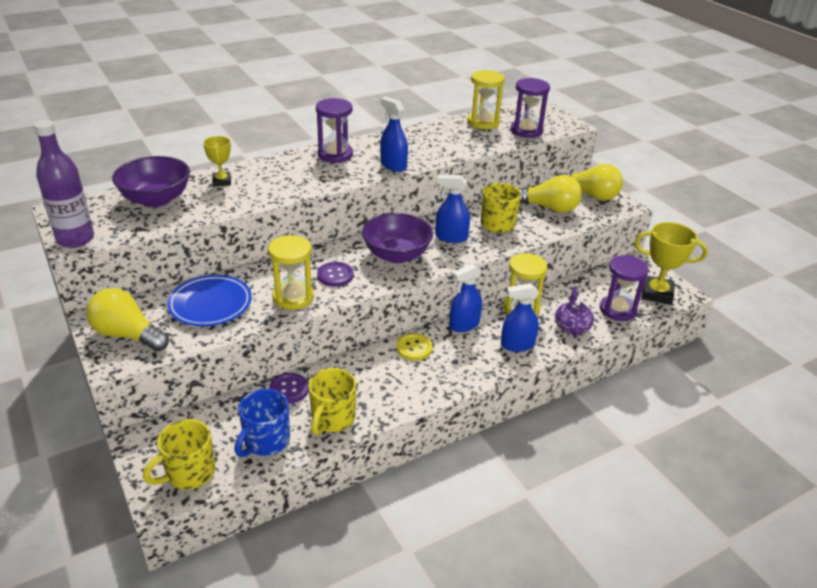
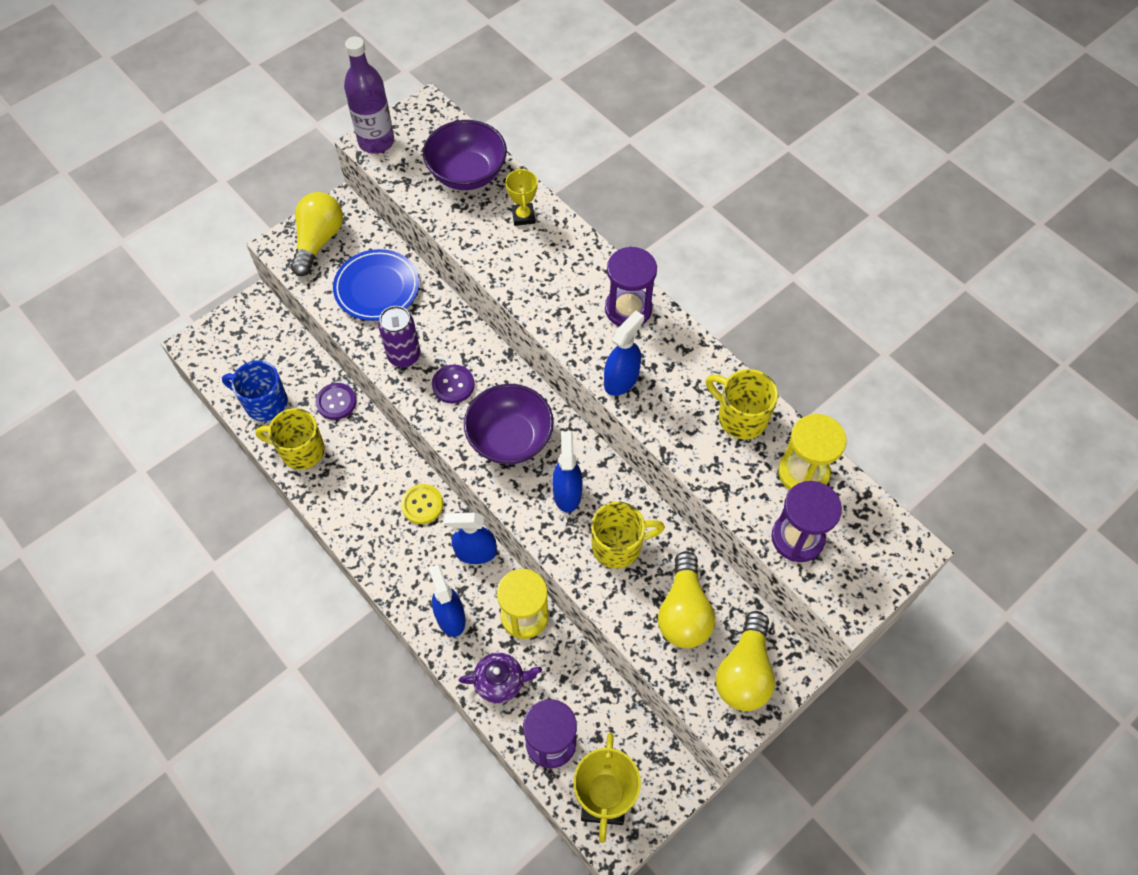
camera: 80 degrees right, 25 degrees up
(189, 473) = (221, 357): yellow mug -> yellow mug (740, 417)
(222, 181) = (523, 216): yellow trophy -> yellow trophy turned 75 degrees counterclockwise
(293, 297) = (404, 356): yellow hourglass -> purple can
(464, 325) = (475, 552): blue spray bottle -> blue spray bottle turned 45 degrees counterclockwise

